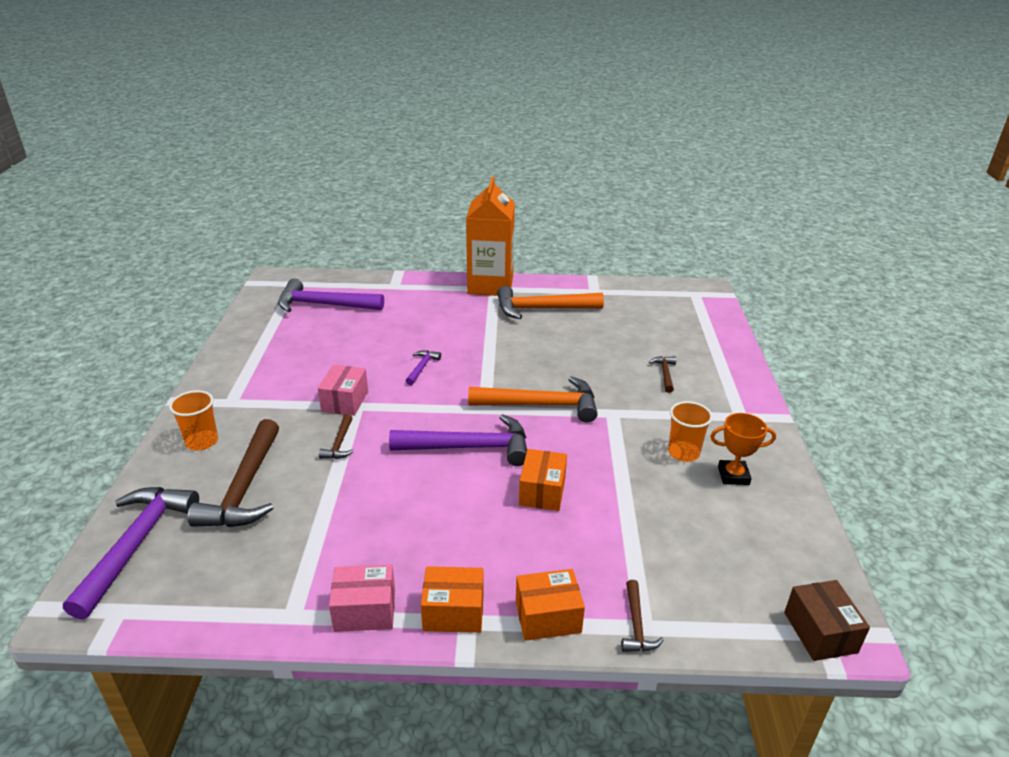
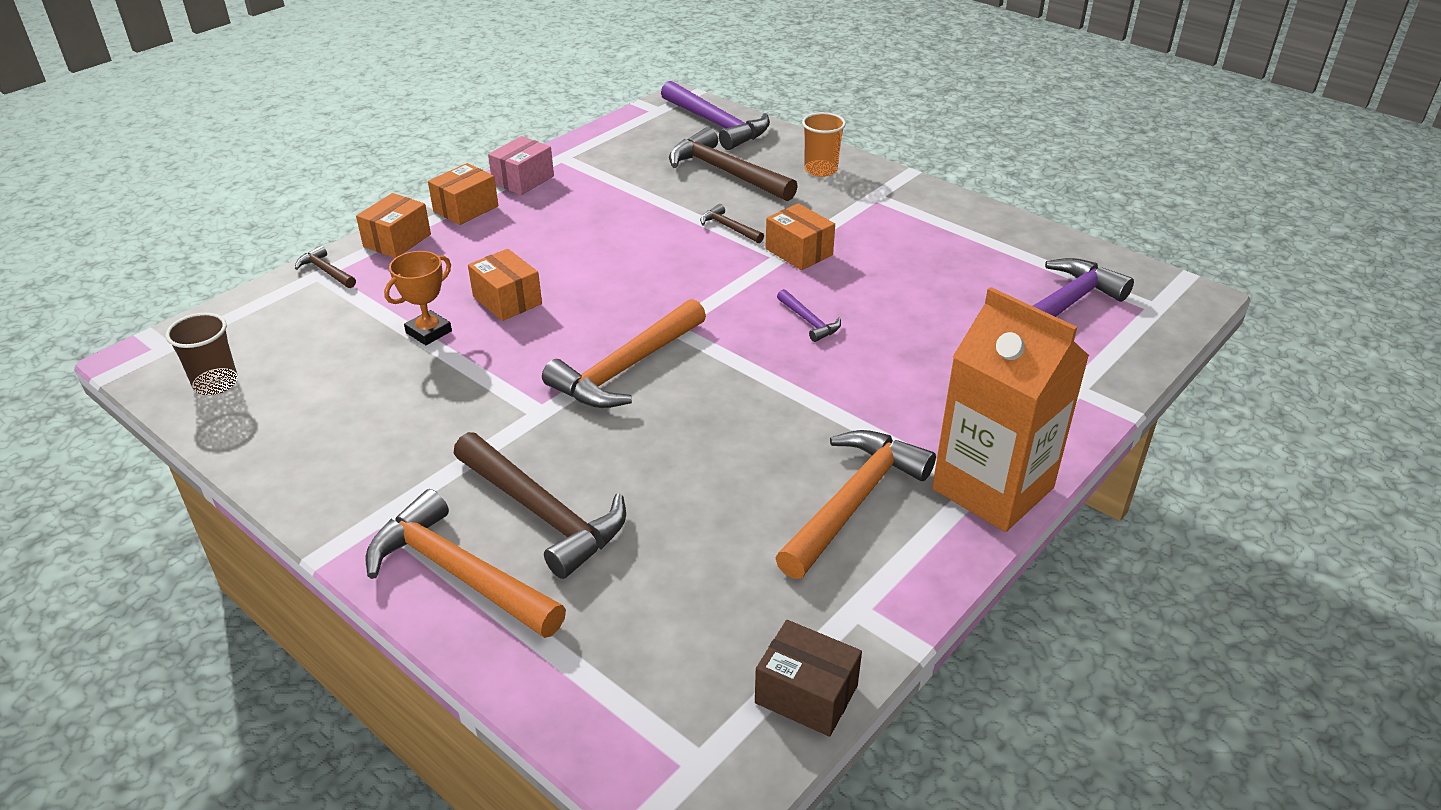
camera: 130 degrees right, 5 degrees up
(345, 401) = (799, 252): pink box -> orange box
(470, 447) = (624, 290): purple hammer -> none
(665, 374) = (543, 514): brown hammer -> brown hammer, size x2.13
(683, 452) = (411, 419): orange cup -> none
(724, 376) = (458, 573): none -> orange hammer
(733, 475) = (333, 430): orange trophy -> orange trophy (429, 332)
(793, 563) = (216, 383): none -> brown cup
(820, 632) = (166, 347): brown box -> brown box (806, 694)

